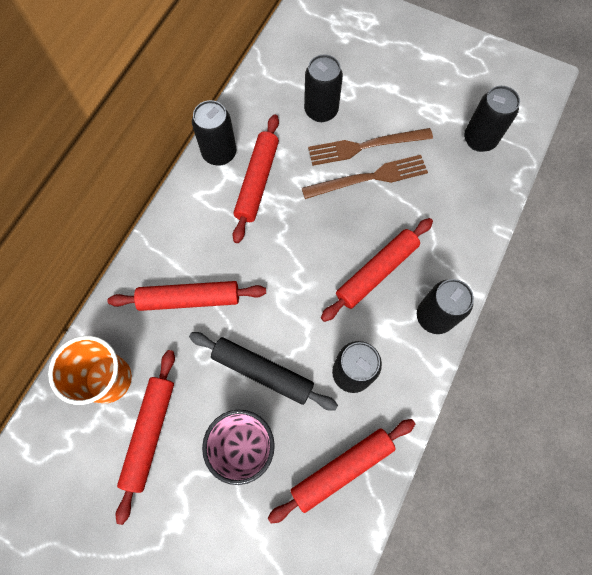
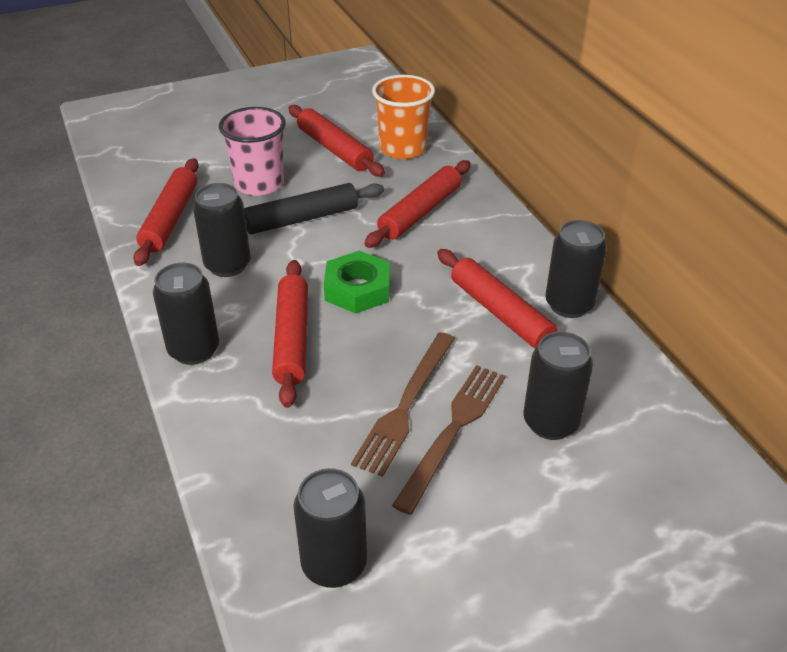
camera: 130 degrees right, 30 degrees down
(303, 272) = (357, 289): none -> green nut

